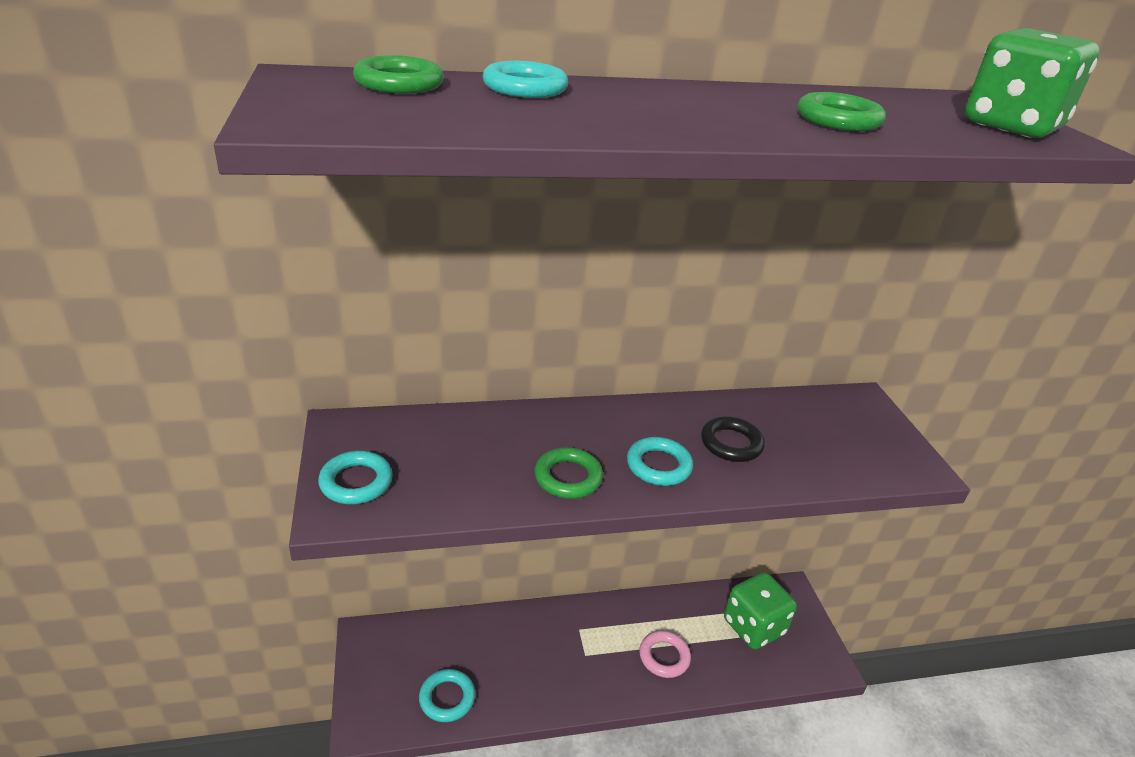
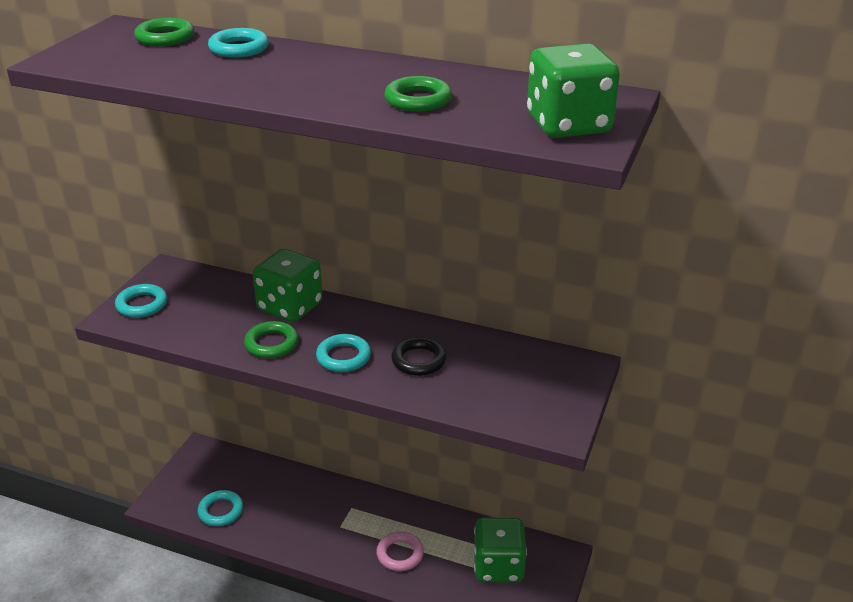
camera: 35 degrees right, 0 degrees up
(539, 427) = (290, 307): none -> green dice

